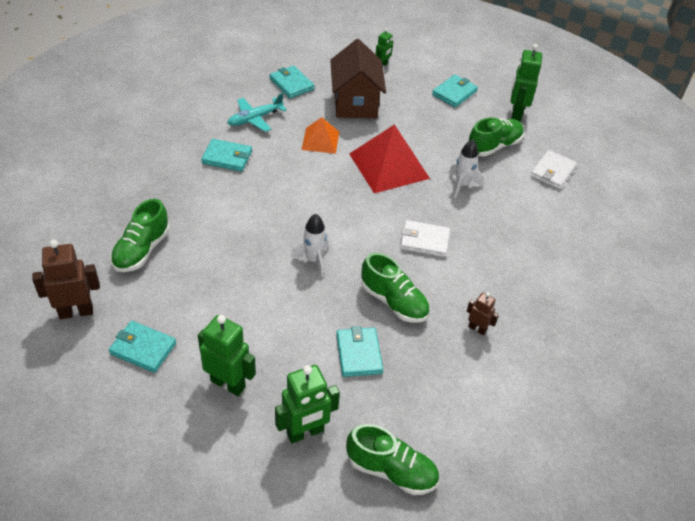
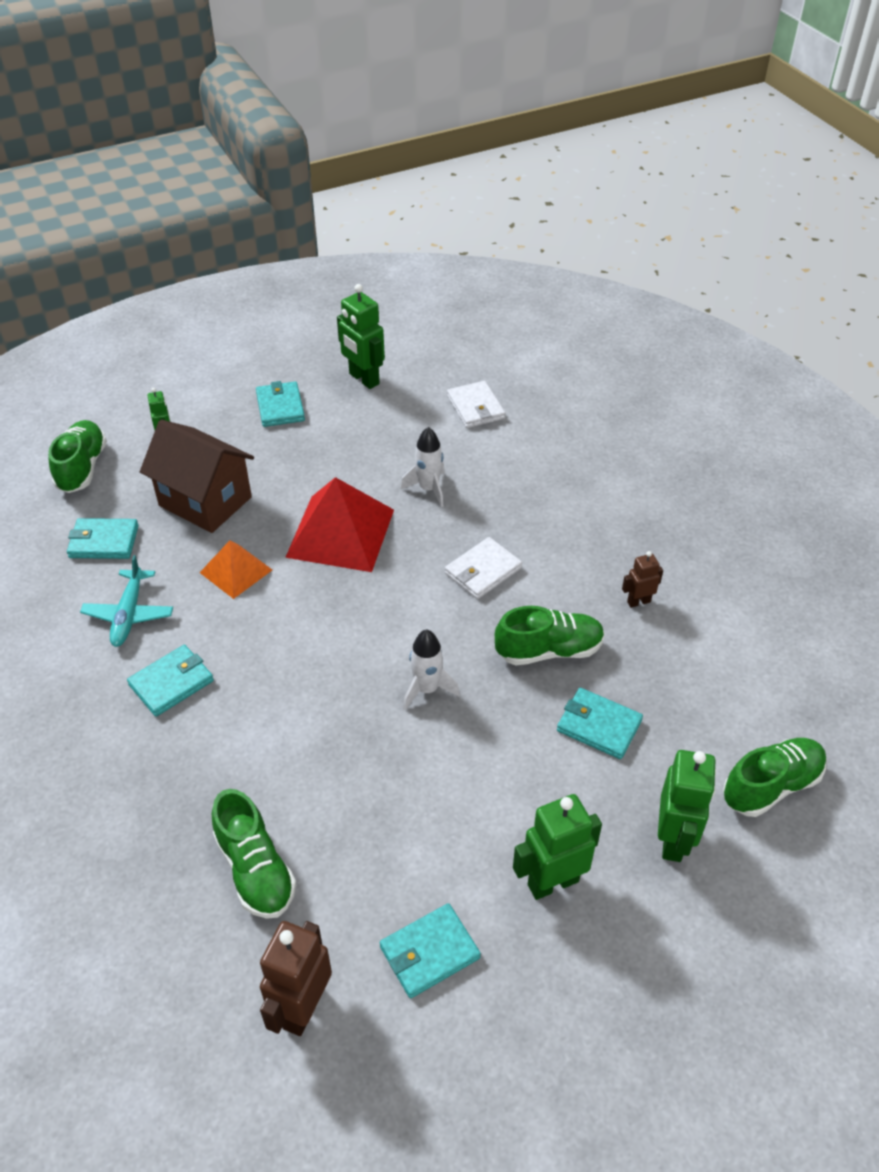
camera: 50 degrees left, 0 degrees up
(494, 146) = (395, 428): green shoe -> green shoe (82, 468)

